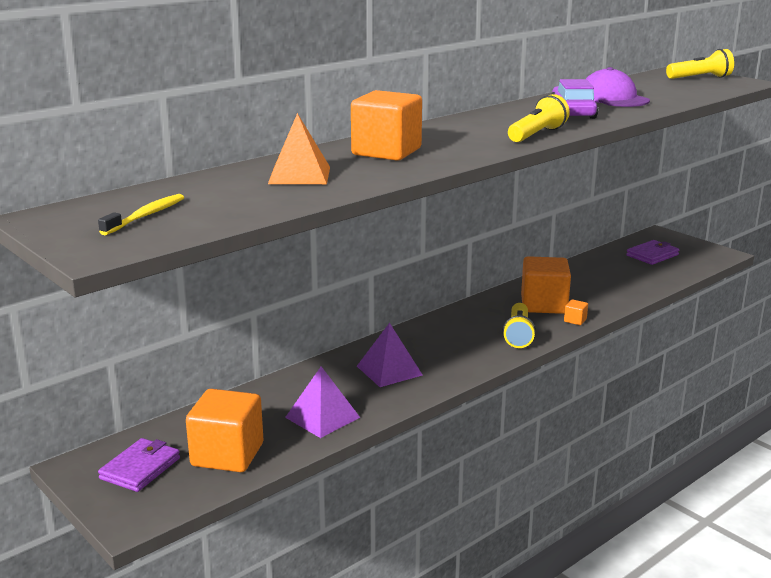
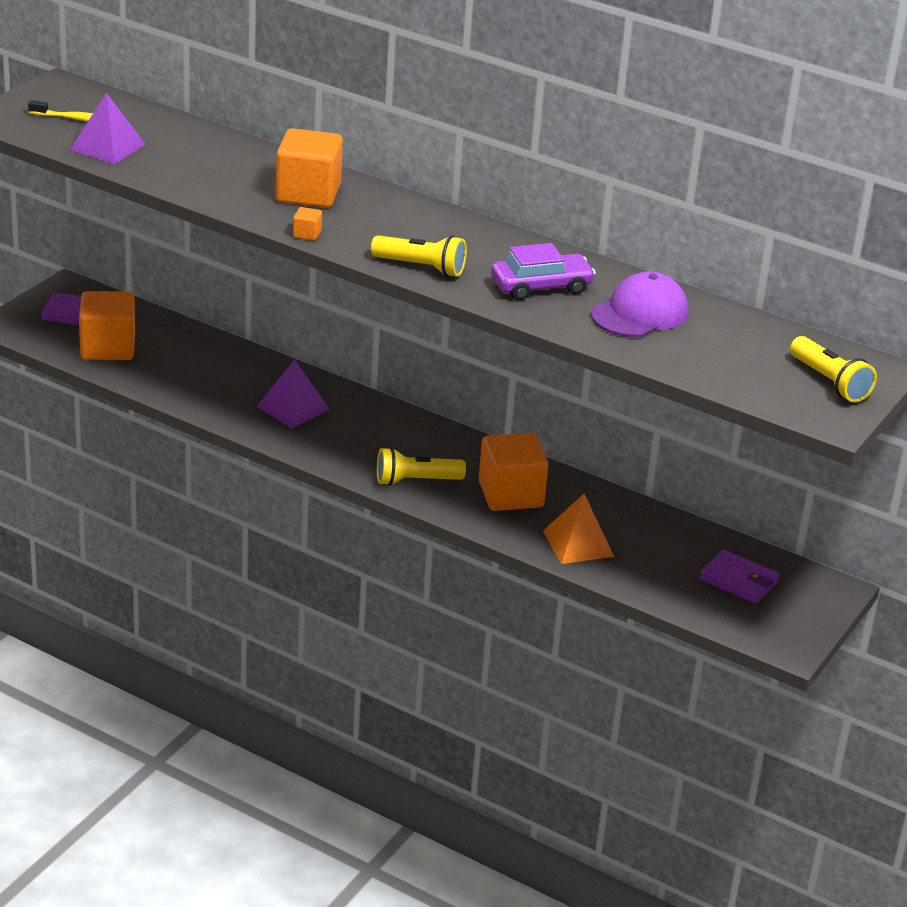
camera: 70 degrees right, 10 degrees up
(299, 175) = (211, 162): orange pyramid -> orange pyramid (578, 543)
(322, 417) = (186, 383): purple pyramid -> purple pyramid (107, 147)
(575, 320) = (477, 519): orange cube -> orange cube (307, 234)

